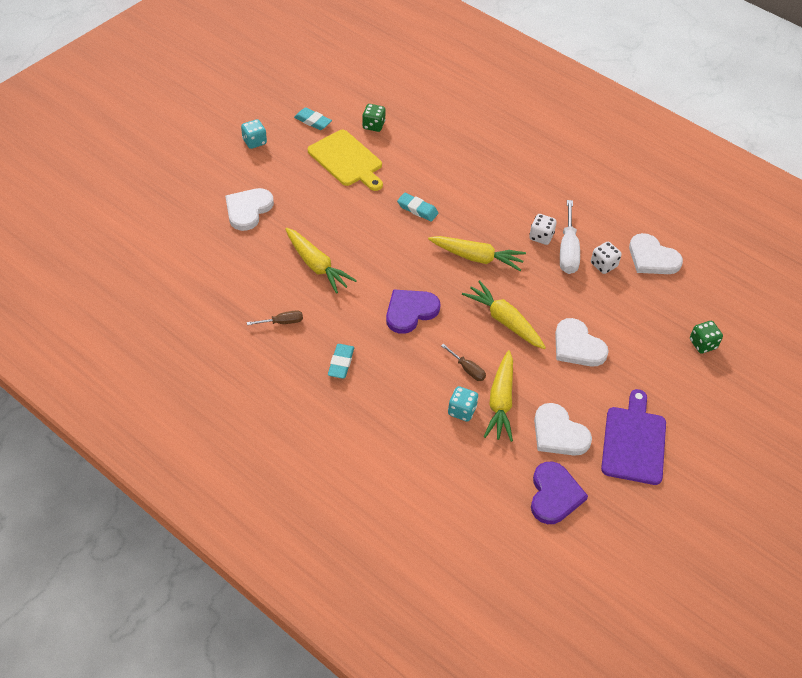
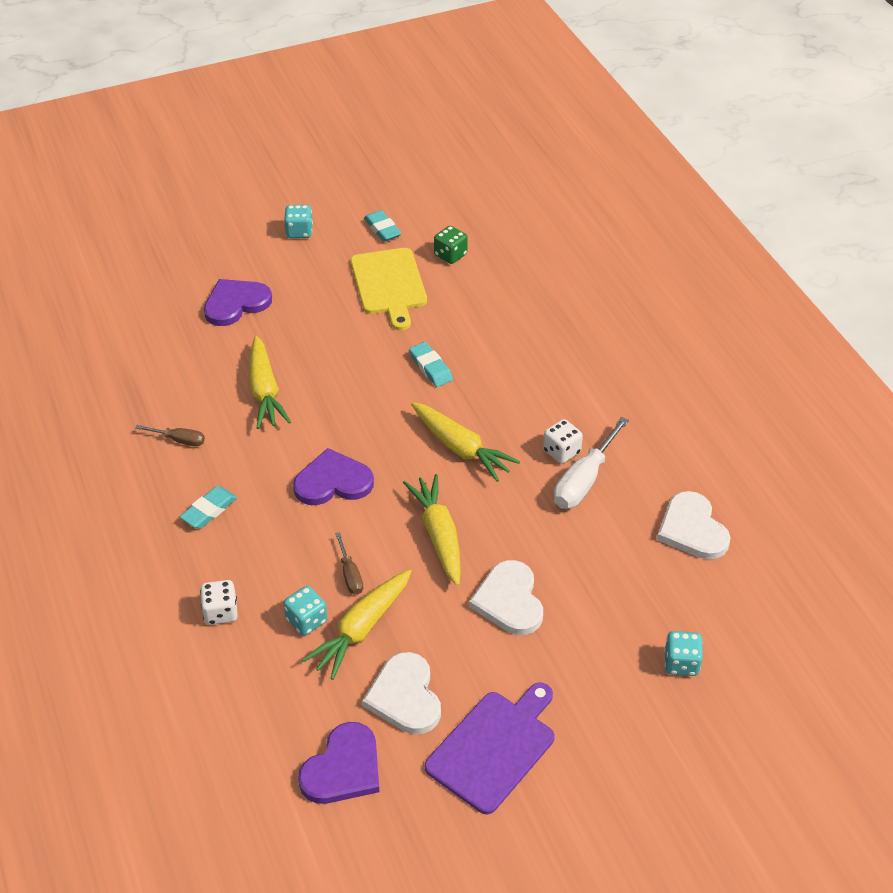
camera: 30 degrees right, 5 degrees down
(248, 209) = (236, 304): white heart -> purple heart
(603, 265) = (618, 514): white dice -> white dice (221, 612)
(703, 344) = (681, 663): green dice -> turquoise dice

